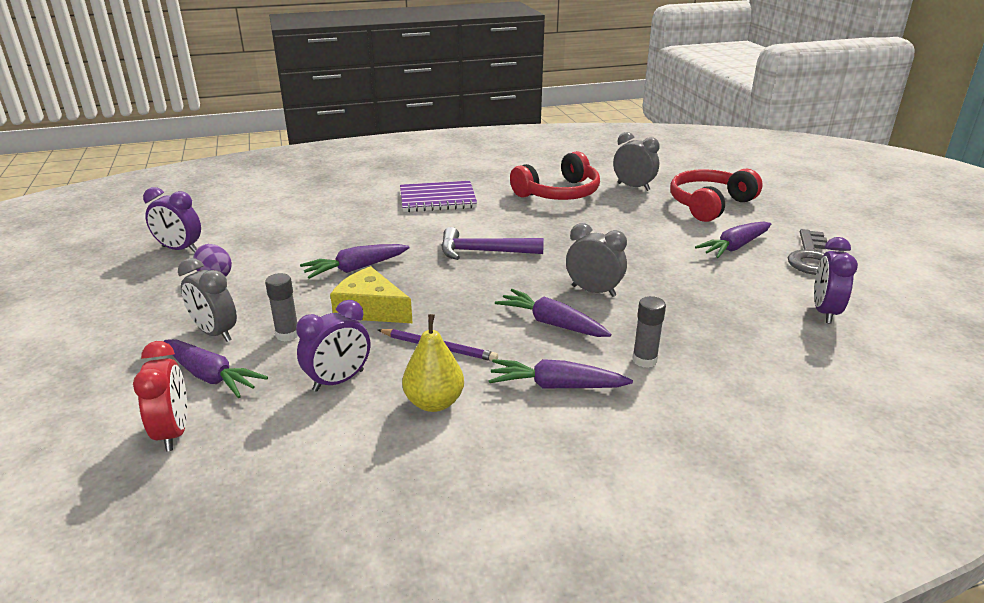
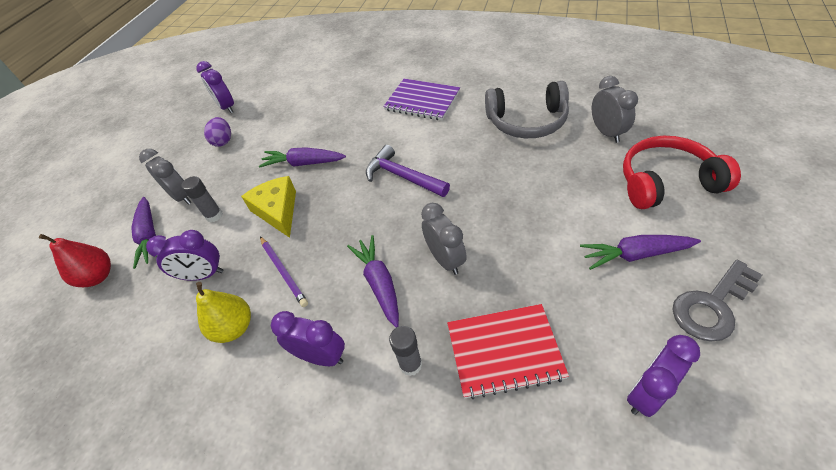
camera: 40 degrees right, 20 degrees up
(173, 432) = (98, 276): red clock -> red pear
(215, 333) = (182, 196): grey clock -> grey clock turned 150 degrees clockwise
(556, 386) = (321, 356): purple carrot -> purple clock
(558, 193) = (527, 121): red headphones -> grey headphones
(708, 326) = (504, 351): none -> red notebook

